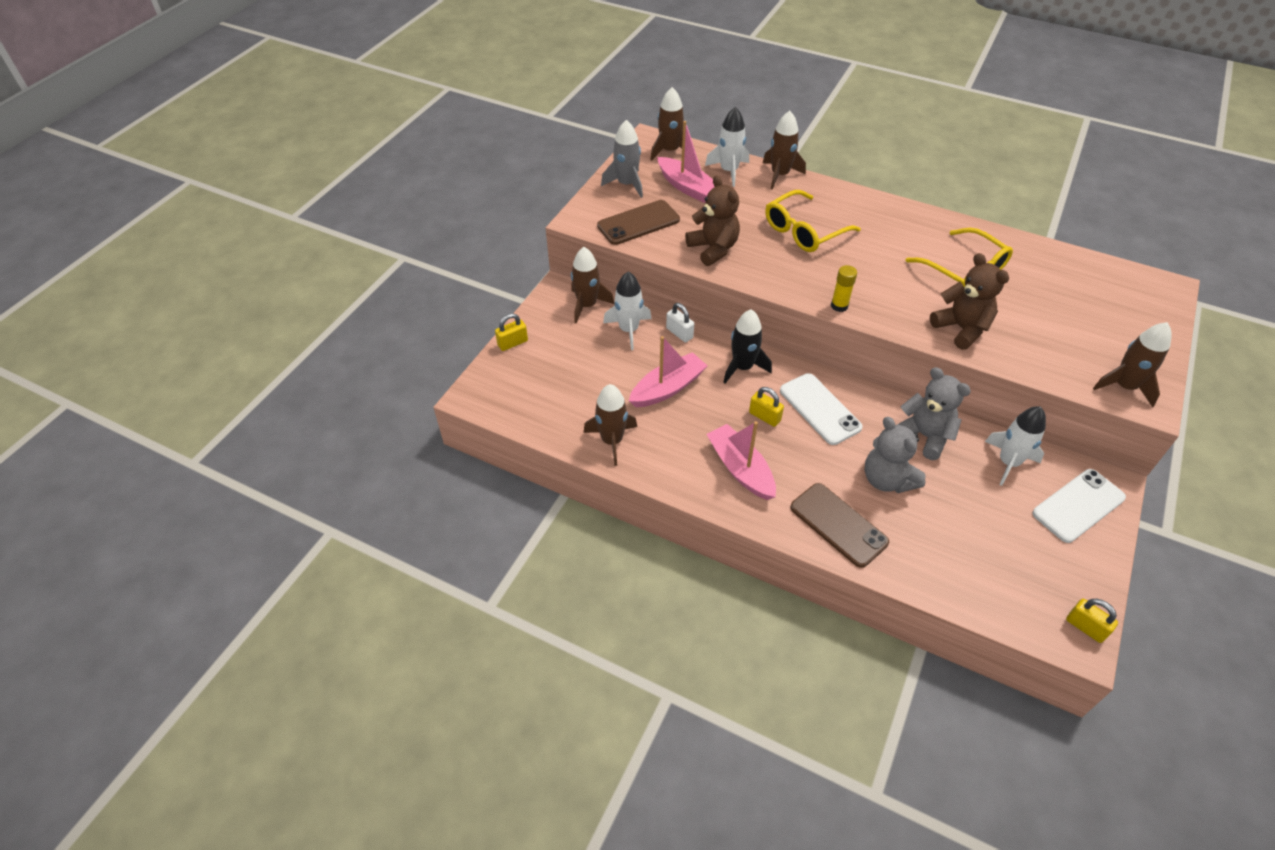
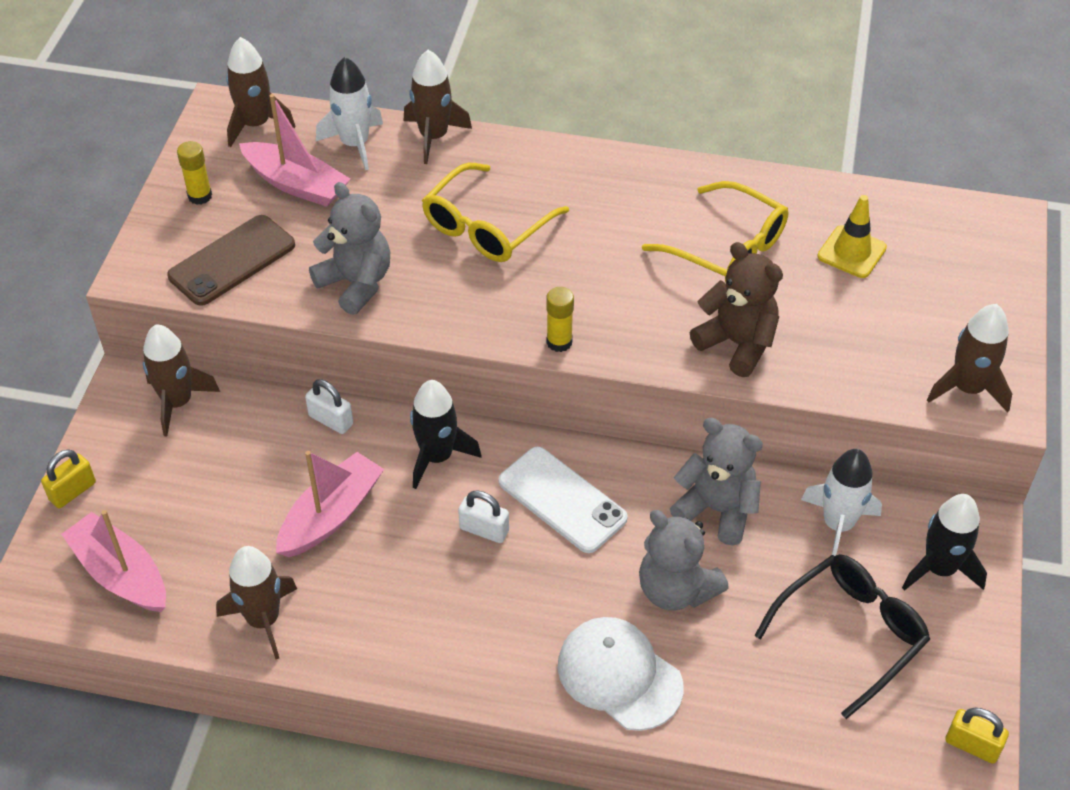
camera: 15 degrees left, 0 degrees up
(627, 184) = (200, 196): grey rocket -> yellow glue stick
(629, 330) = (252, 431): white rocket -> none
(713, 249) = (356, 283): brown teddy bear -> grey teddy bear
(740, 469) = (464, 621): pink boat -> pink boat (121, 574)
(764, 416) = (484, 530): yellow padlock -> white padlock
(838, 525) = (619, 675): brown phone -> white cap
(1007, 533) = (851, 633): none -> black glasses
(1051, 287) = (851, 252): none -> yellow traffic cone
(1078, 505) = (939, 569): white phone -> black rocket

